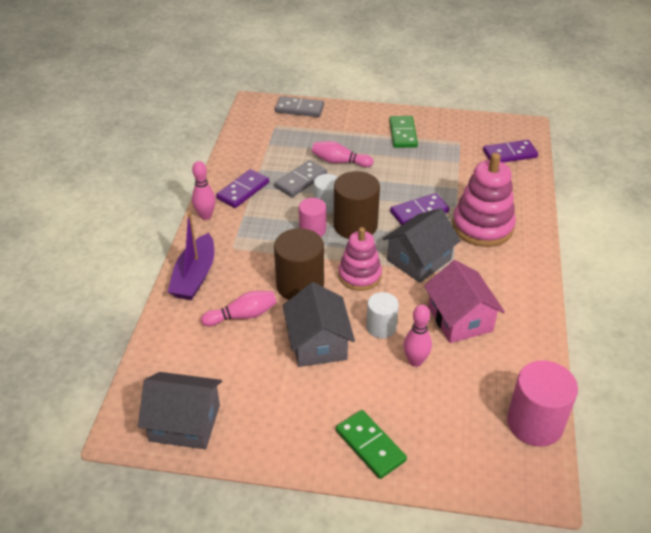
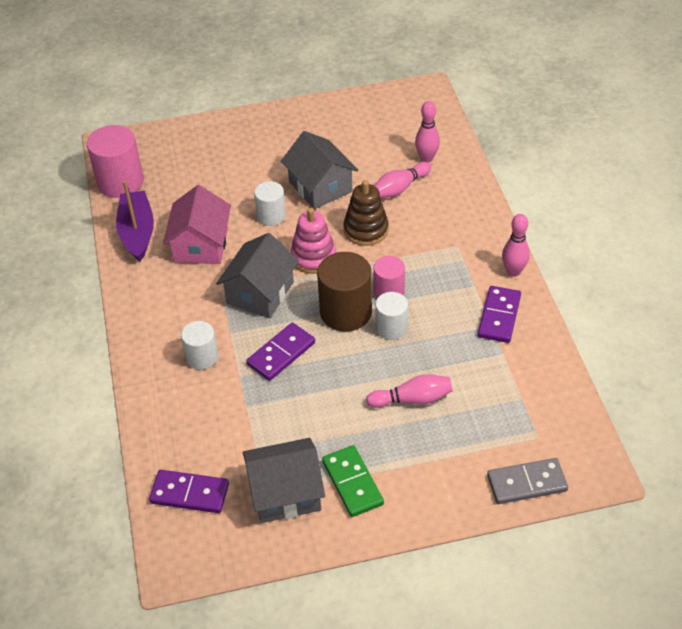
camera: 160 degrees right, 5 degrees up
(185, 423) = (388, 106): grey house -> grey house (285, 493)
(195, 276) = (470, 207): purple boat -> purple boat (137, 232)
(300, 181) = (442, 353): grey domino -> none
(300, 285) = (366, 230): brown cylinder -> brown stacking toy
(370, 446) = (244, 132): green domino -> none
(415, 361) = (230, 198): pink bowling pin -> pink bowling pin (426, 158)
(460, 319) = (201, 245): pink house -> pink house turned 45 degrees clockwise
(482, 226) = (202, 357): pink stacking toy -> white cylinder
(509, 154) = (189, 493): purple domino -> purple domino turned 45 degrees clockwise

